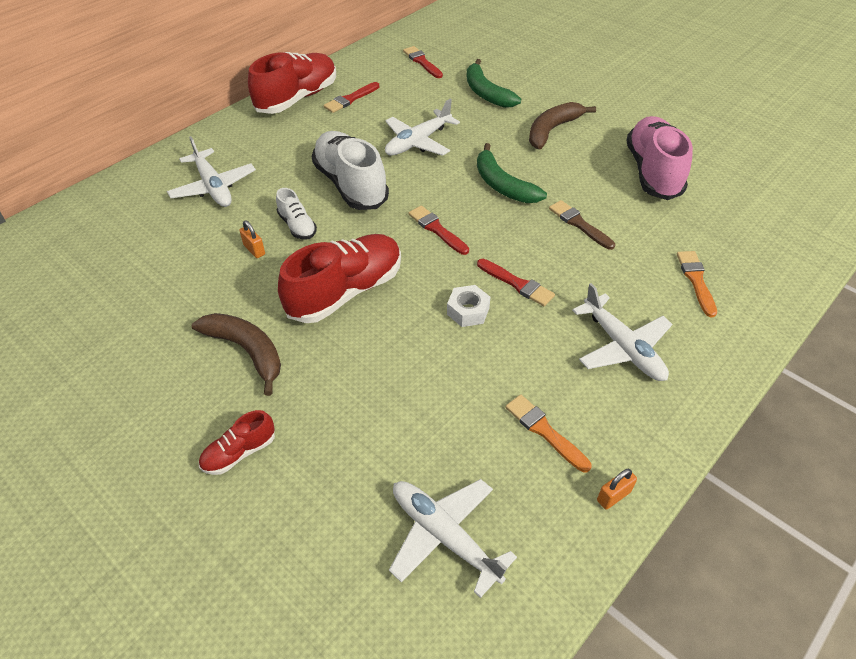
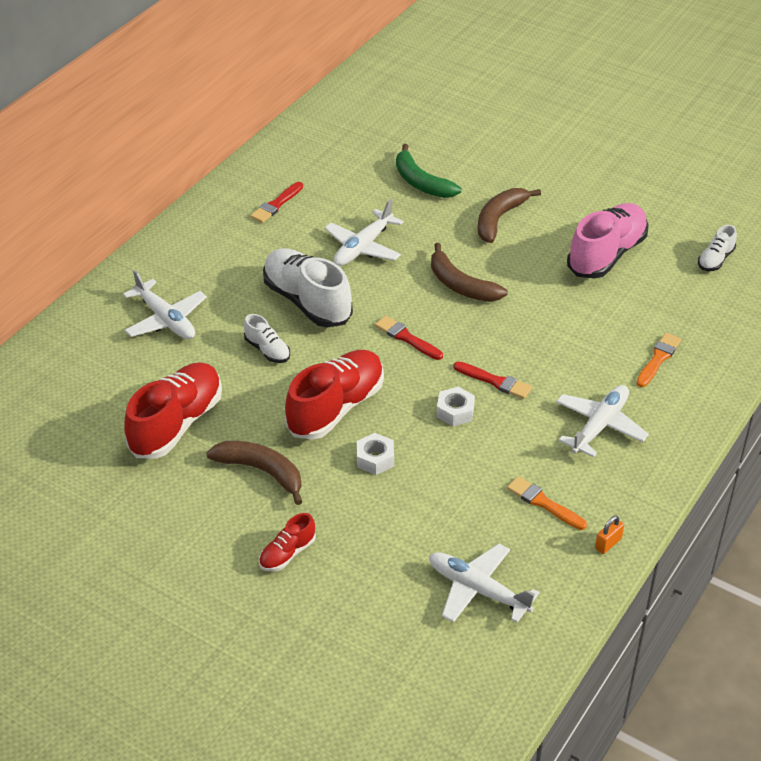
camera: 10 degrees left, 5 degrees down
(254, 250) = (233, 379): orange padlock -> none
(297, 98) = (217, 210): red shoe -> red shoe (176, 424)
(369, 352) = (375, 459): none -> white nut
(422, 62) = (341, 151): red brush -> none
(502, 185) = (461, 285): green banana -> brown banana
(579, 224) = (543, 317): brown brush -> none
(622, 347) = (599, 426): white plane -> white plane turned 105 degrees counterclockwise
(652, 172) = (606, 255): pink shoe -> pink shoe turned 45 degrees clockwise
(696, 280) = (658, 359): orange brush -> orange brush turned 45 degrees clockwise
(764, 188) = (715, 260): none -> white shoe

